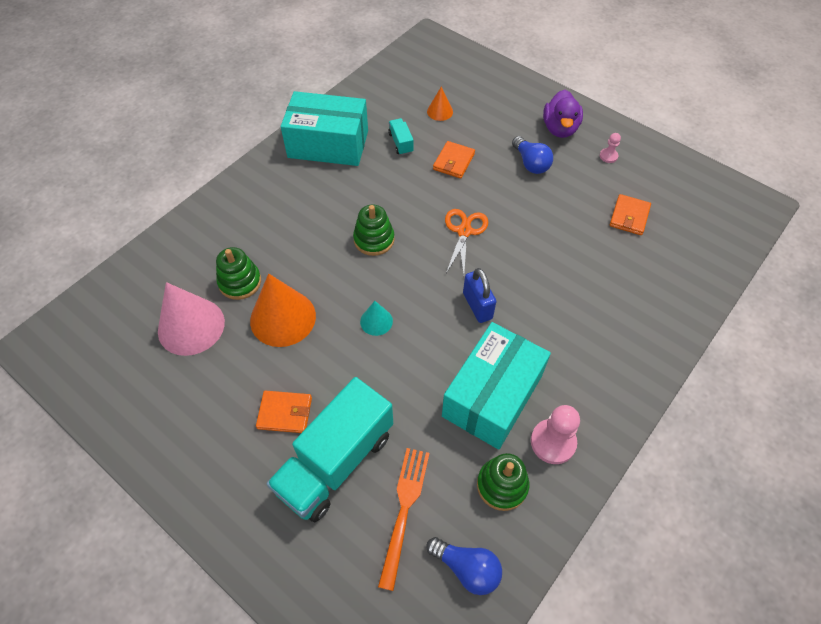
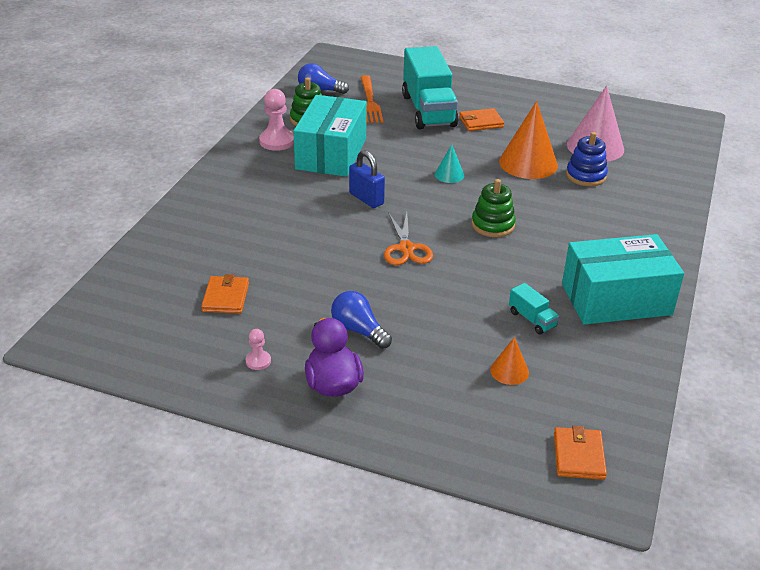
camera: 160 degrees right, 20 degrees down
(240, 282) = (586, 176): green stacking toy -> blue stacking toy
(335, 462) = (428, 110): turquoise truck -> turquoise truck turned 150 degrees clockwise
(454, 162) = (454, 312): orange wallet -> orange wallet (578, 456)

